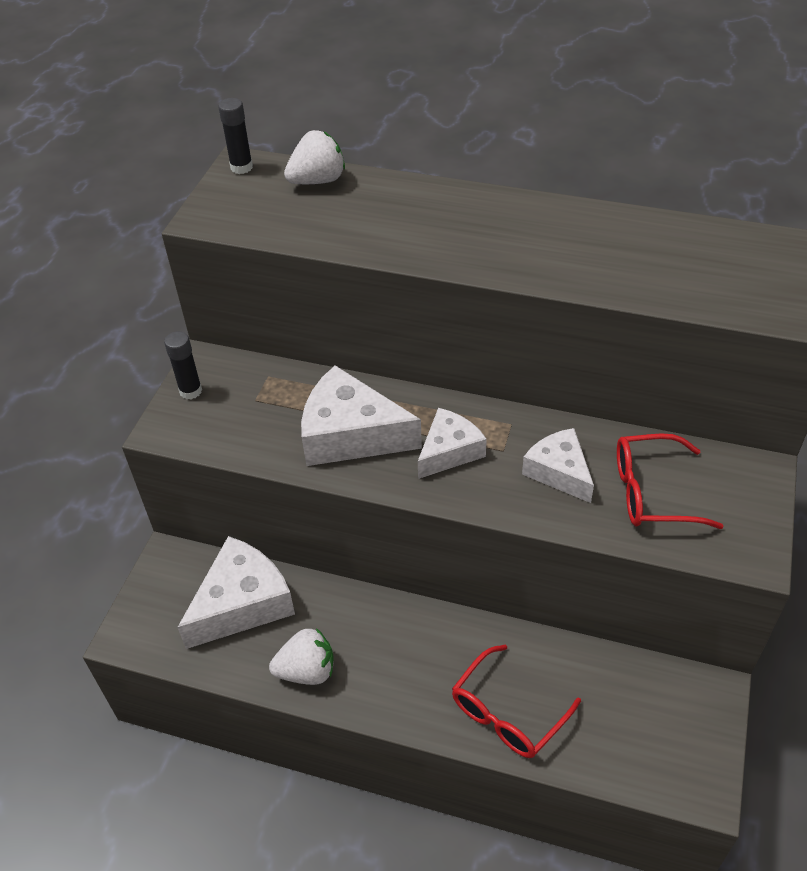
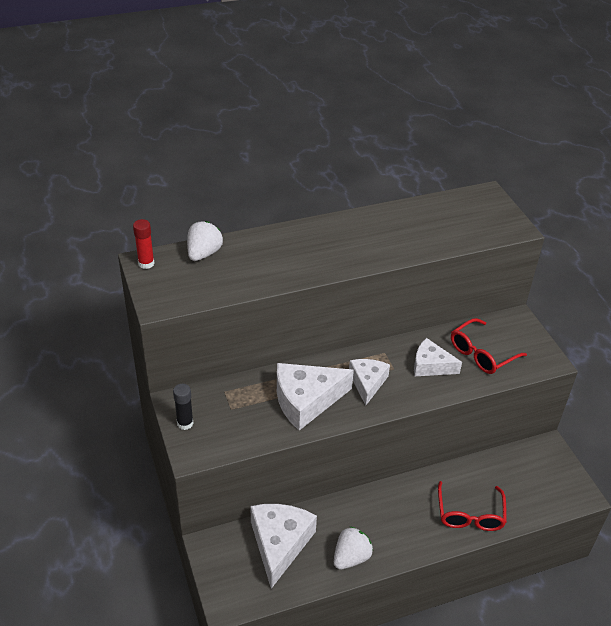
camera: 40 degrees left, 5 degrees down
(241, 167) = (146, 263): black glue stick -> red glue stick

